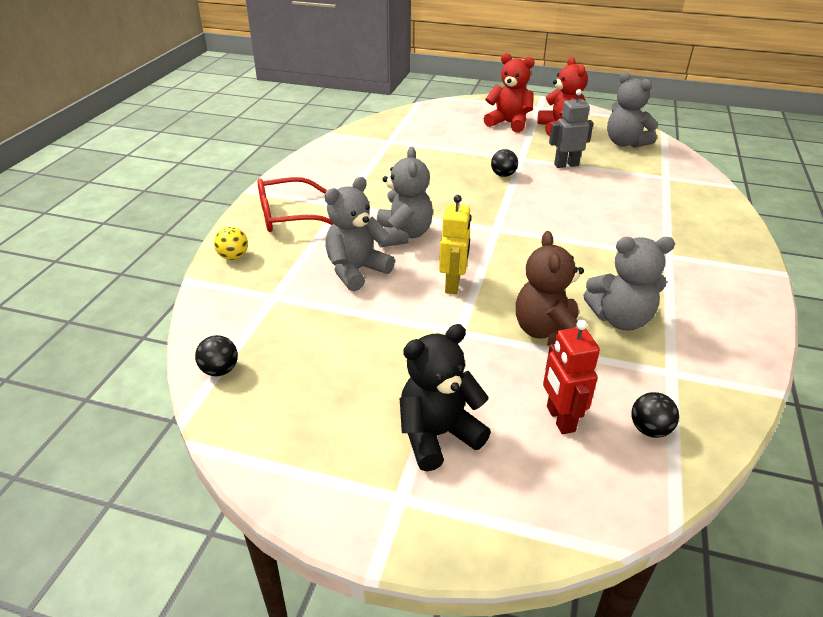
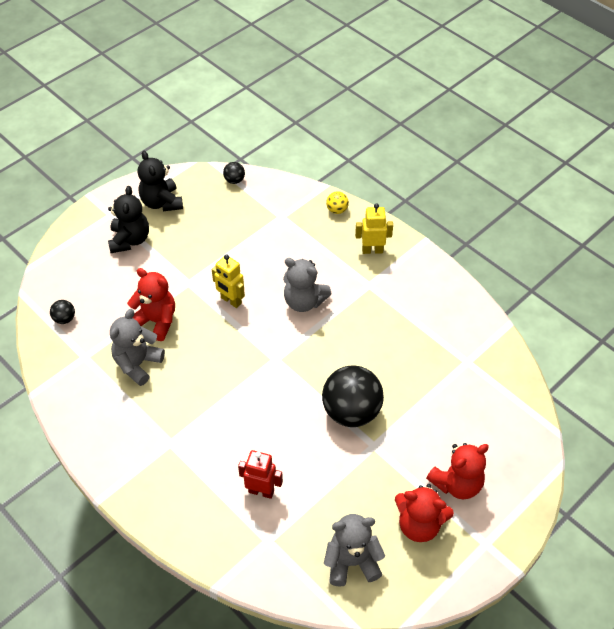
camera: 120 degrees right, 15 degrees up
(288, 215) = (372, 250): red glasses -> yellow robot
(324, 437) = (162, 202): none -> black teddy bear
(356, 271) = (280, 261): grey teddy bear -> none
(503, 175) = (351, 411): black ball -> black ball, size x2.32
(547, 332) = (156, 321): brown teddy bear -> red teddy bear
(560, 419) = (99, 288): red robot -> red robot (261, 491)
(566, 165) = (340, 473): grey robot -> none

